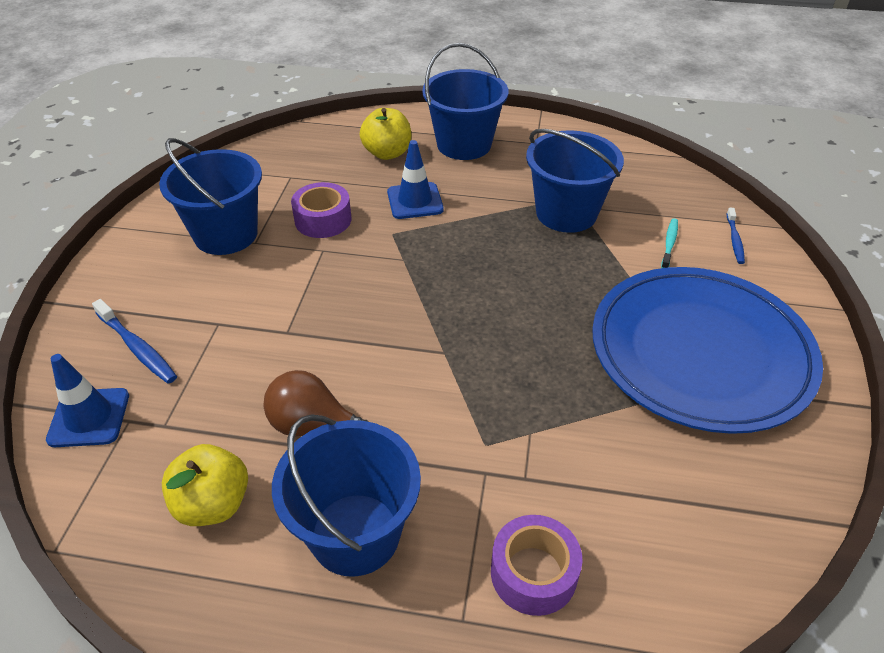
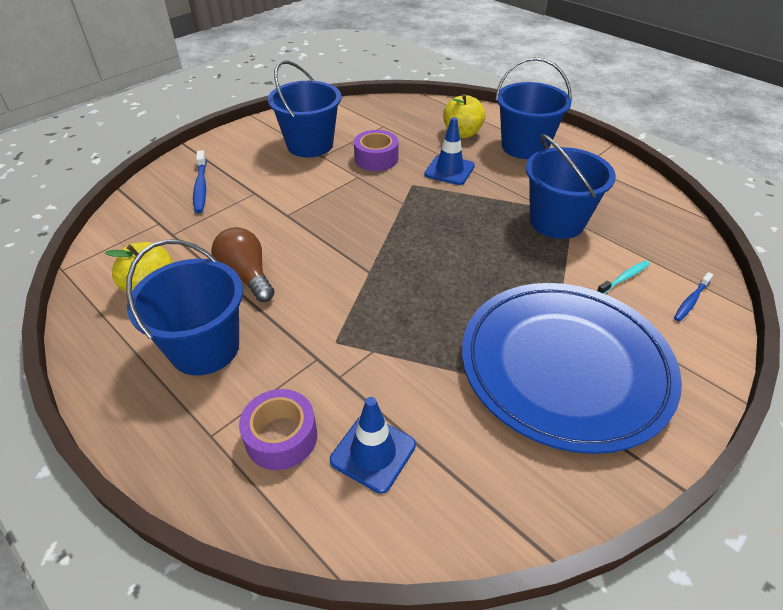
camera: 35 degrees right, 0 degrees up
(89, 417) = (142, 212): blue traffic cone -> blue traffic cone (373, 453)

